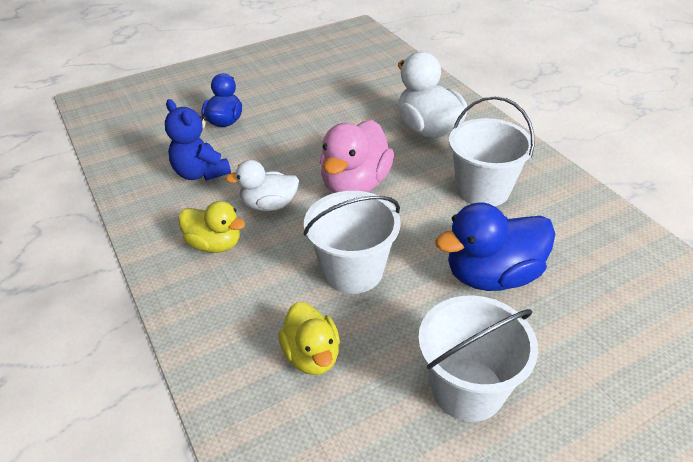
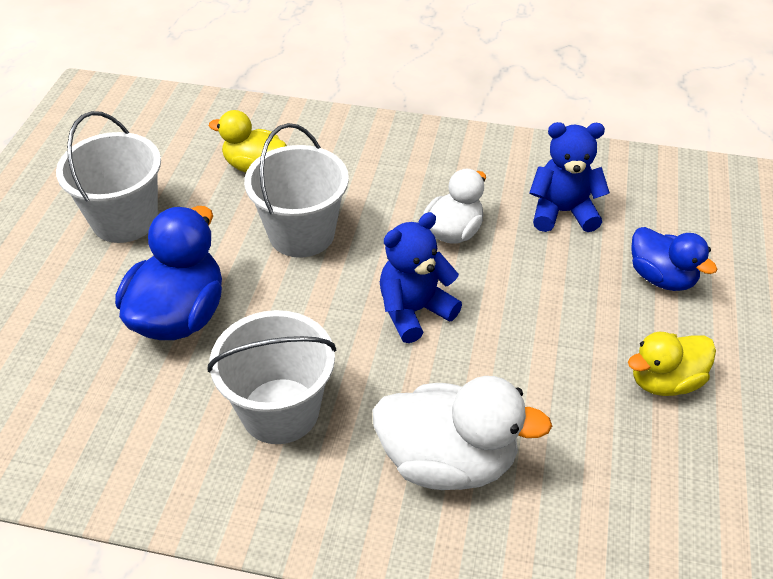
camera: 130 degrees right, 5 degrees up
(214, 244) = (436, 174): yellow duck -> yellow duck (664, 381)
(355, 184) = (414, 311): pink duck -> blue teddy bear

